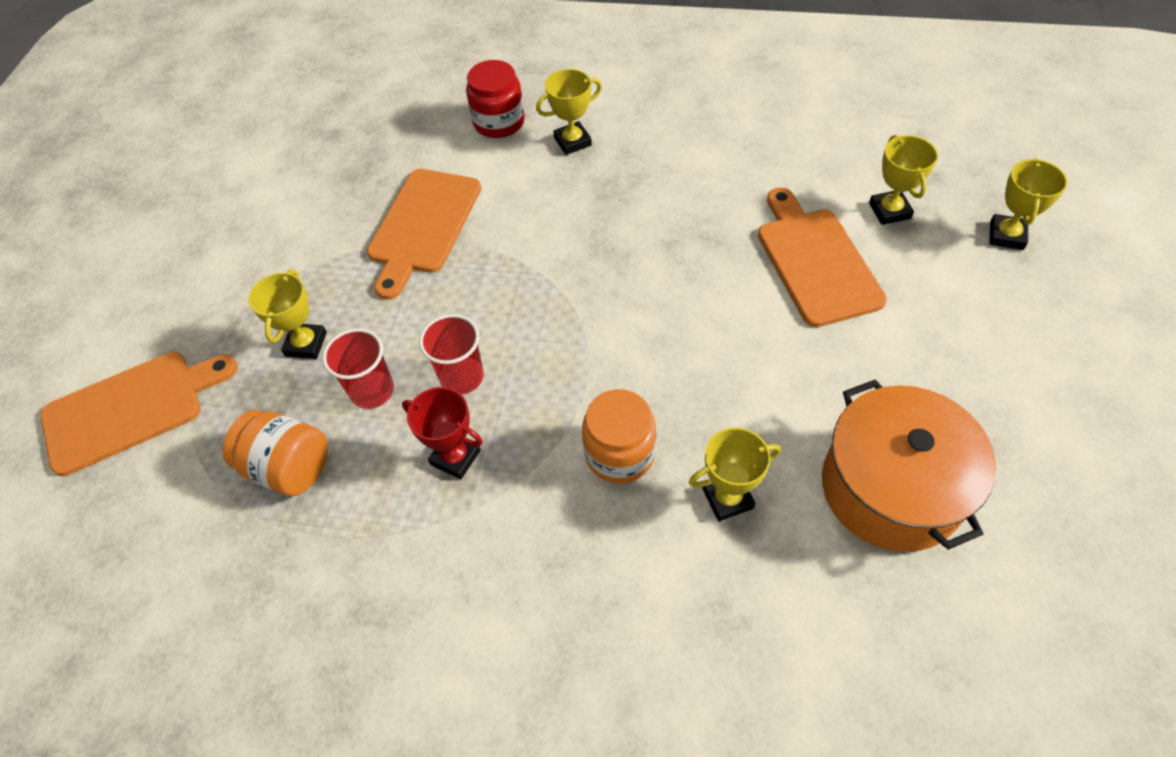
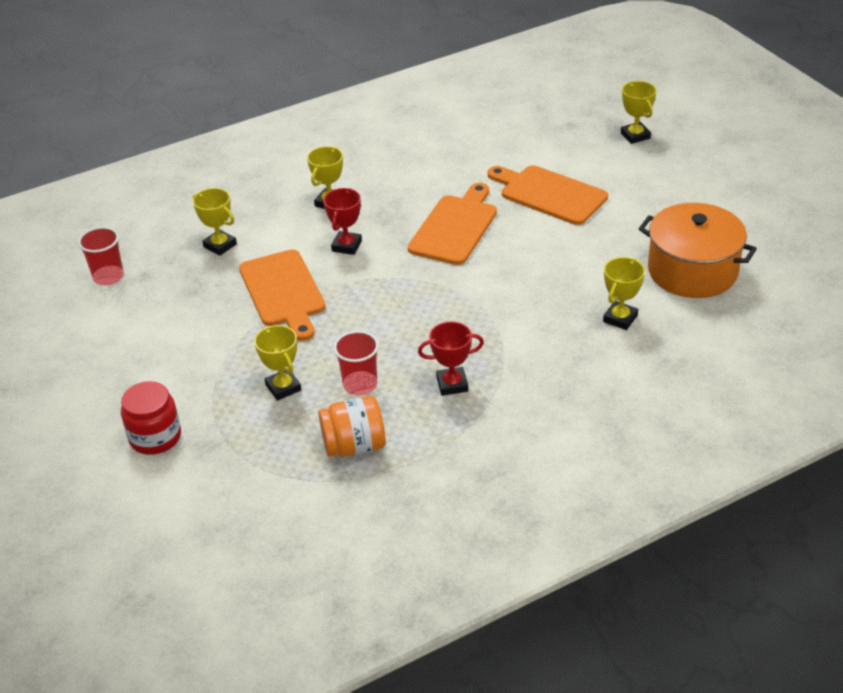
camera: 40 degrees left, 15 degrees down
(131, 409) = (202, 482): orange cutting board -> orange cutting board (455, 227)
(462, 377) = (408, 348): red cup -> red cup (108, 277)
(499, 122) = (264, 215): red jar -> red jar (155, 437)
(535, 205) = (346, 246): none -> red trophy
(619, 454) = (543, 332): orange jar -> none
(889, 211) = (563, 152): yellow trophy -> yellow trophy (220, 245)

